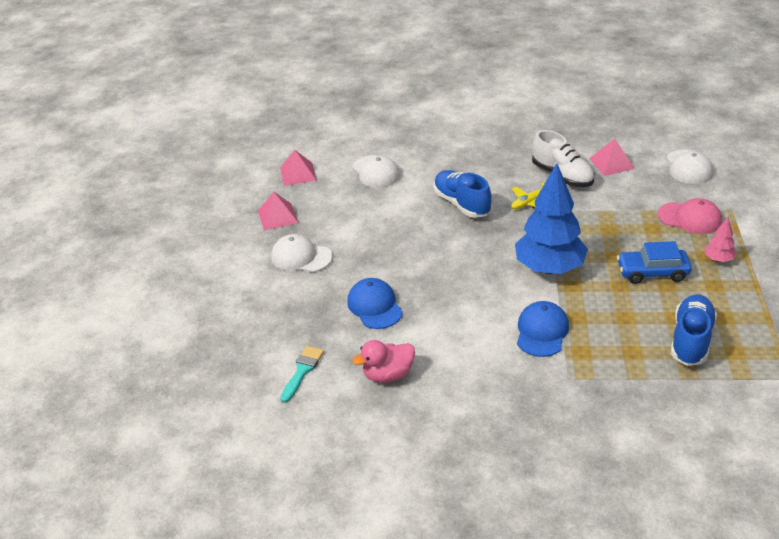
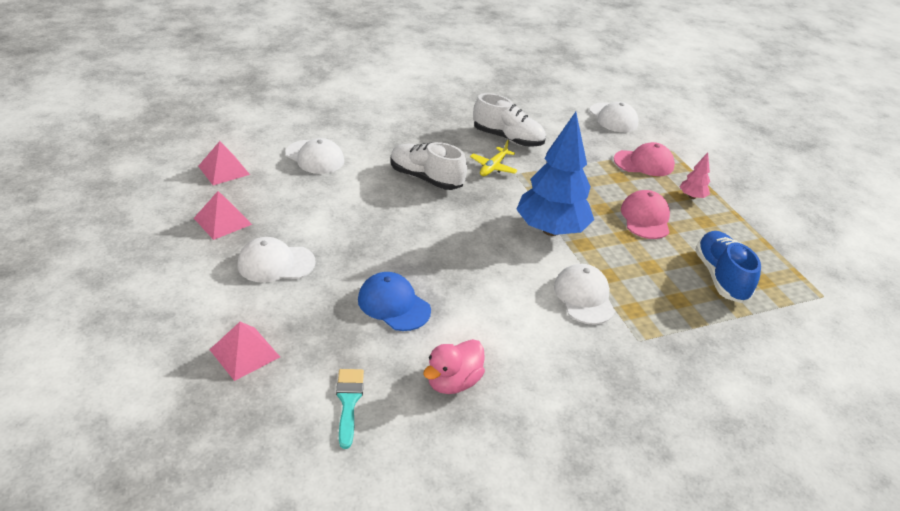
camera: 30 degrees left, 0 degrees up
(462, 204) = (426, 178): blue shoe -> white shoe
(542, 331) = (584, 297): blue cap -> white cap
(611, 163) = (545, 122): pink pyramid -> pink pyramid (244, 353)
(652, 272) = (645, 218): blue car -> pink cap

